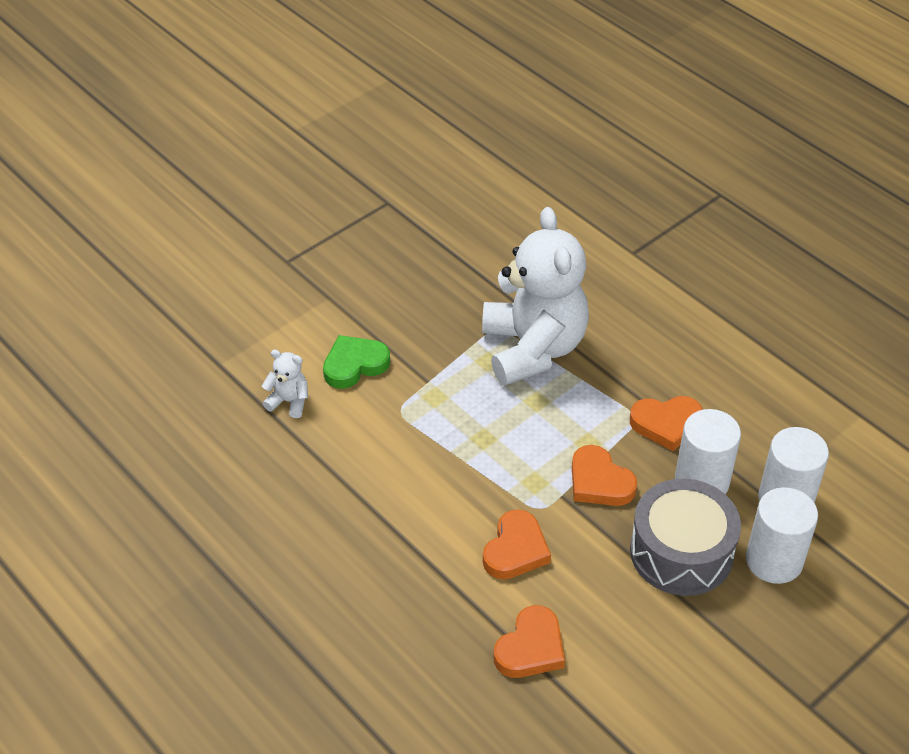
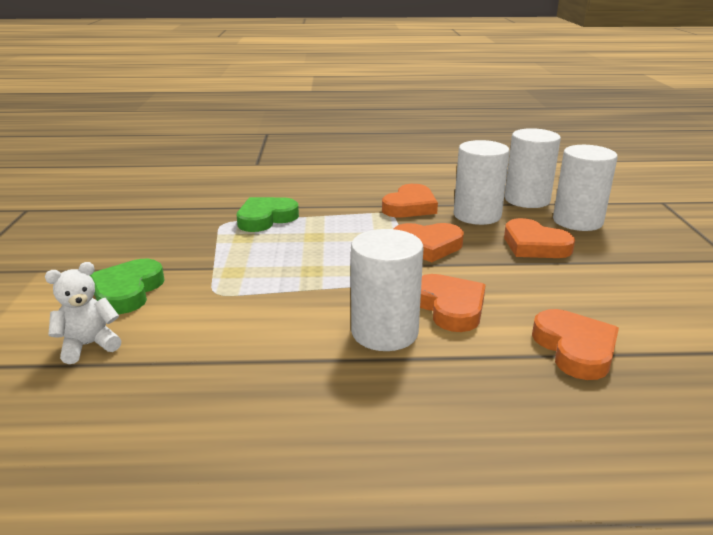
camera: 50 degrees left, 20 degrees down
(446, 533) = (384, 332): none -> white cylinder
(533, 348) = (266, 218): white teddy bear -> green heart
(681, 552) = (534, 245): grey drum -> orange heart

